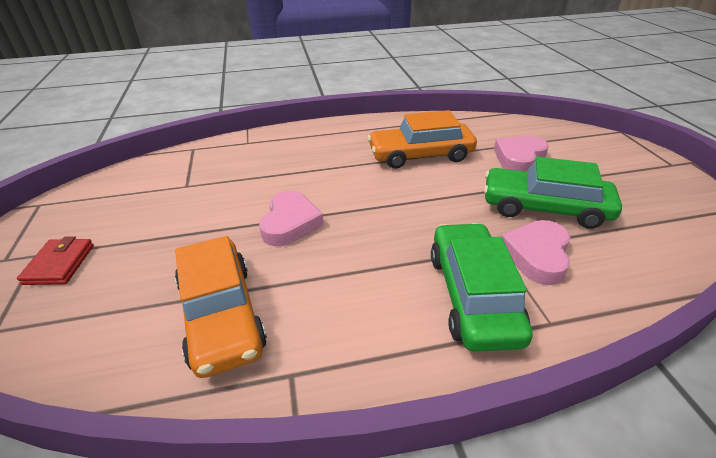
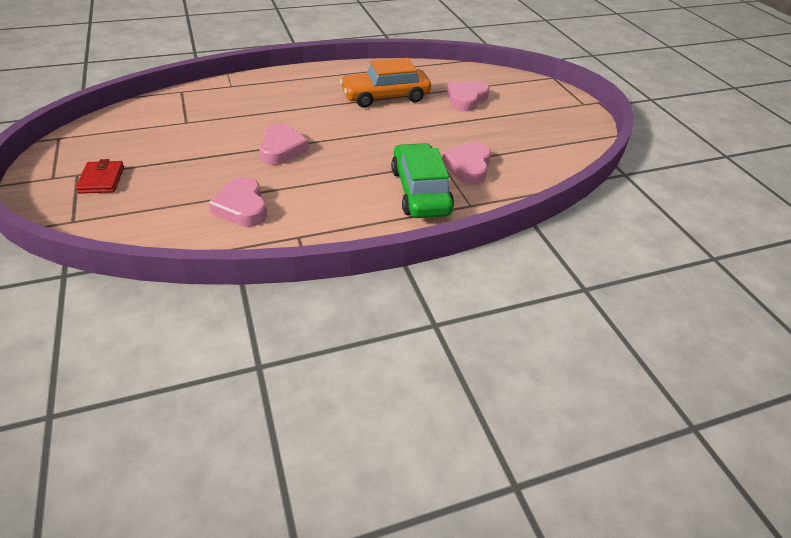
camera: 10 degrees left, 5 degrees up
(221, 315) = (242, 207): orange car -> pink heart
(544, 208) = (479, 136): green car -> none

